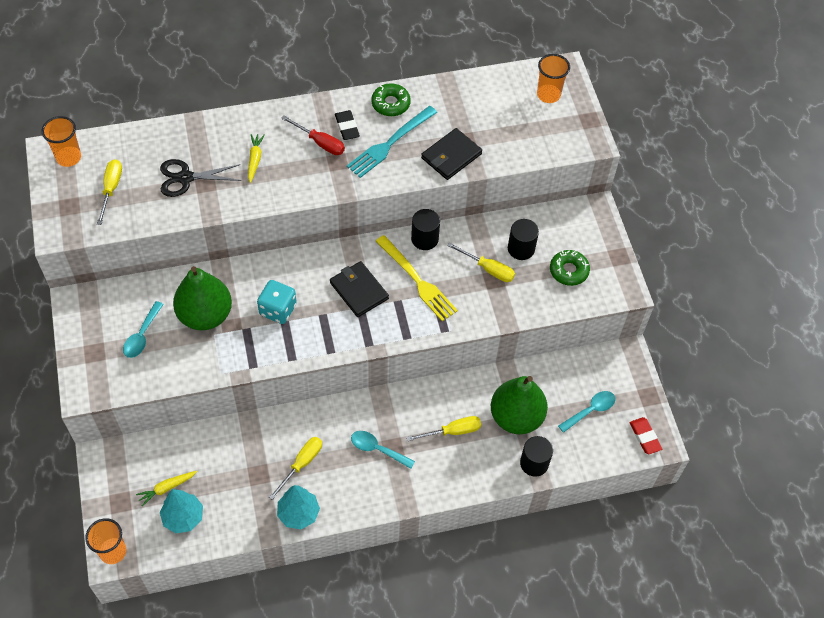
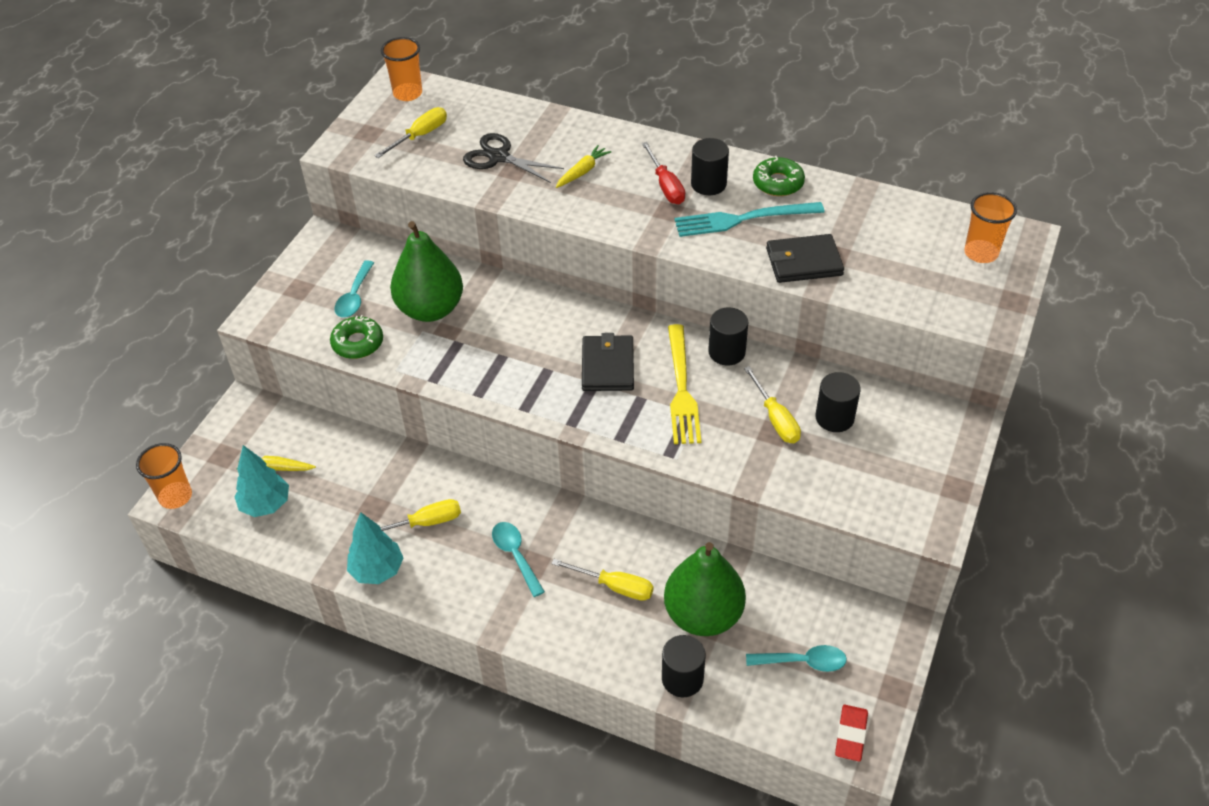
camera: 40 degrees right, 10 degrees down
(142, 335) = (354, 297): turquoise spoon -> turquoise spoon turned 45 degrees counterclockwise
(278, 310) = (506, 341): turquoise dice -> none
(347, 127) = (708, 184): black eraser -> black cylinder
(568, 271) = (876, 471): green donut -> green donut (358, 343)

